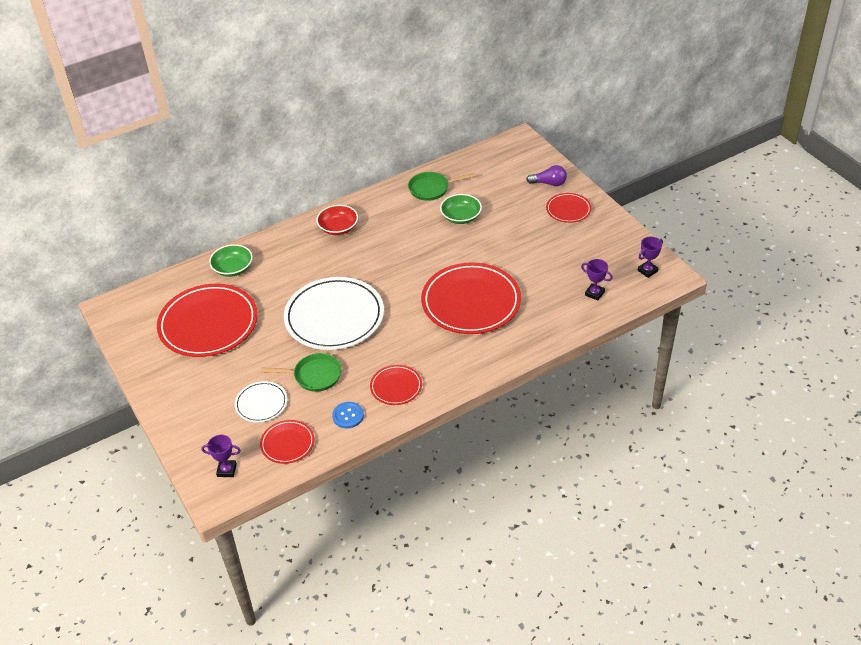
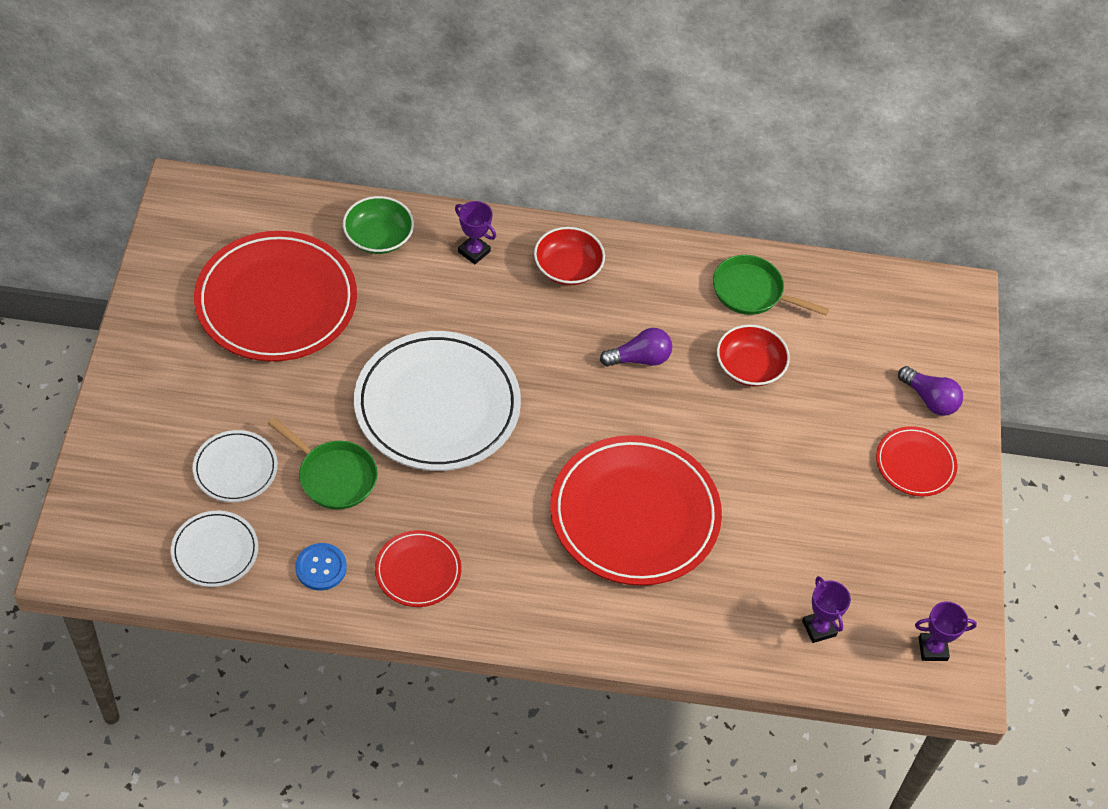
camera: 30 degrees right, 10 degrees up
(227, 470) = (114, 533): purple trophy -> purple trophy (474, 251)
(287, 443) = (215, 551): red plate -> white plate
(409, 243) = (639, 359): none -> purple light bulb
(461, 217) = (749, 367): green bowl -> red bowl

